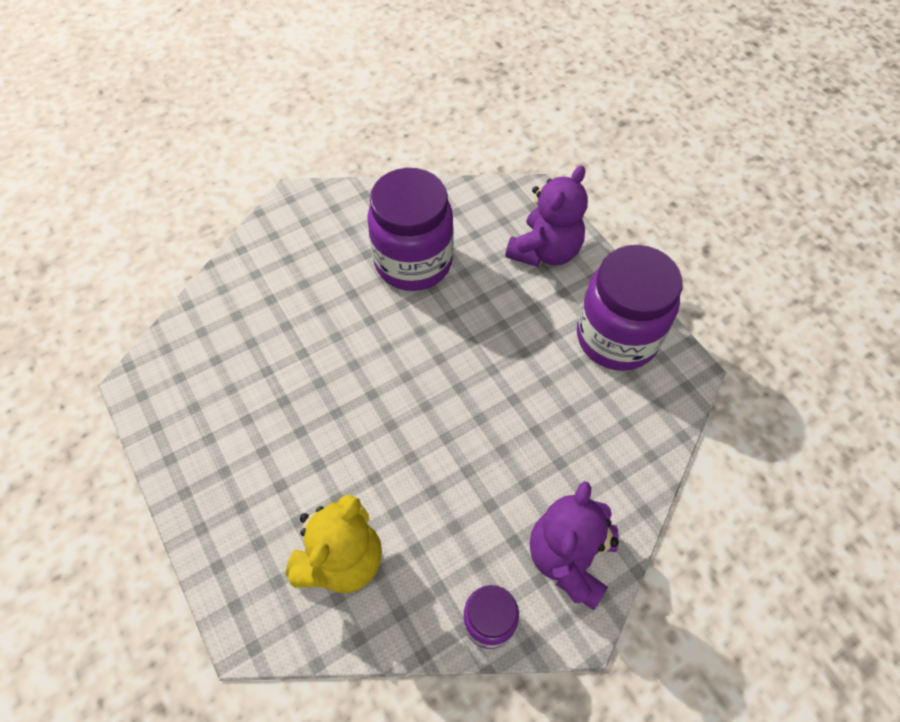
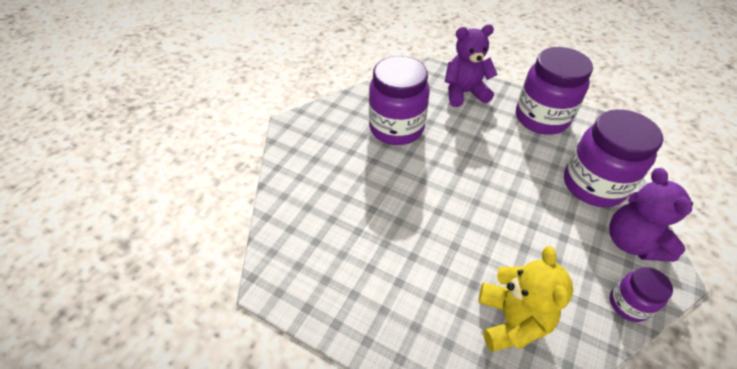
camera: 30 degrees left, 10 degrees down
(545, 251) = (464, 93): purple teddy bear -> purple teddy bear turned 105 degrees counterclockwise
(594, 463) = (593, 185): none -> purple jar

